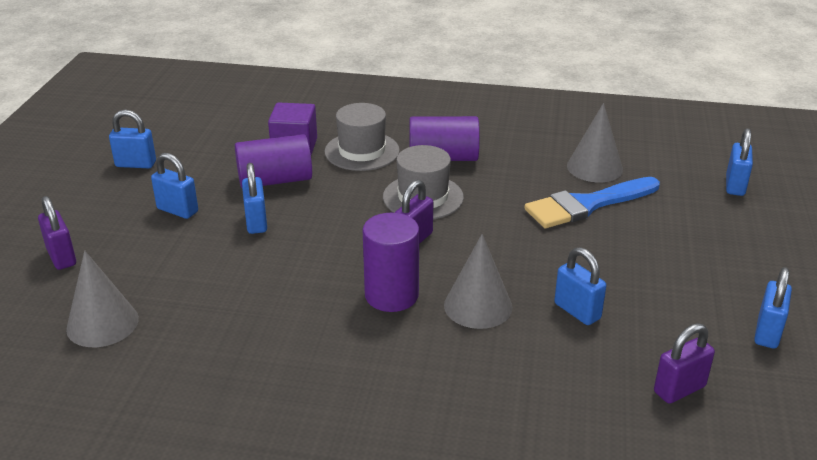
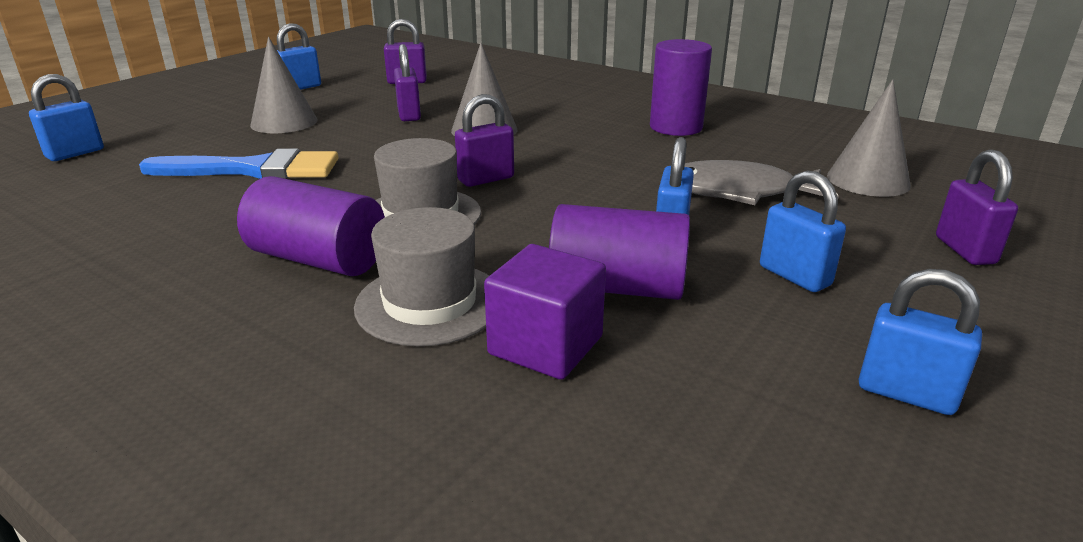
camera: 155 degrees left, 5 degrees down
(215, 277) = (738, 192): none -> grey fish
(391, 295) = (554, 148): purple cylinder -> purple cylinder (676, 127)
(577, 311) = (409, 115): blue padlock -> purple padlock
(594, 167) = (159, 200): grey cone -> grey cone (284, 122)

